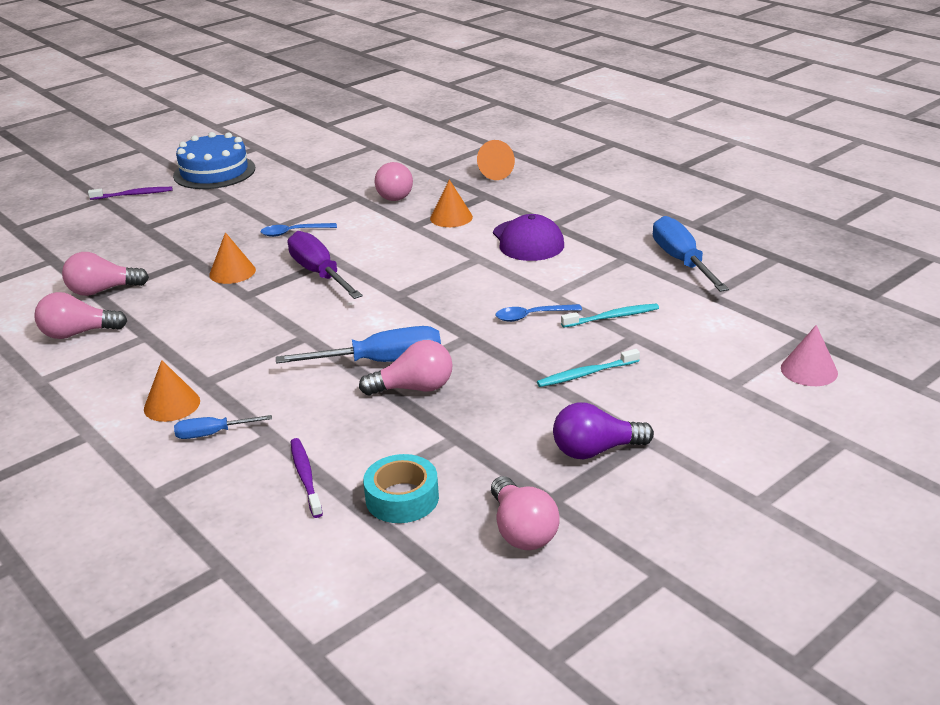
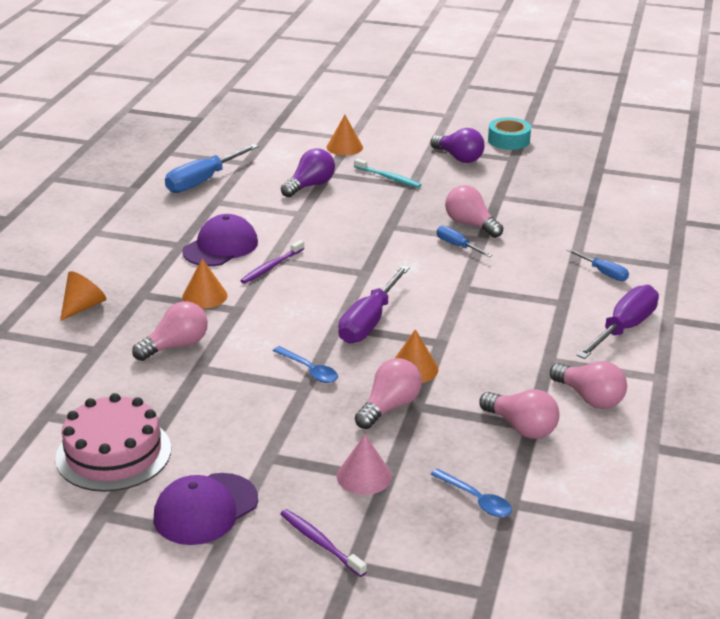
camera: 125 degrees left, 0 degrees up
(119, 397) = (623, 329): none -> purple screwdriver
(172, 405) = (601, 303): orange cone -> orange cone (344, 147)
(214, 172) = (205, 509): blue cake -> purple cap
(305, 157) = (113, 453): none -> pink cake
(305, 476) = (591, 227): purple toothbrush -> purple toothbrush (271, 267)
(381, 362) = (457, 246): blue screwdriver -> blue screwdriver, size x0.54
(402, 498) = (566, 194): turquoise tape -> turquoise tape (508, 140)
(522, 530) = (544, 159): pink light bulb -> pink light bulb (389, 407)
(531, 316) = (339, 212): blue spoon -> blue spoon (476, 500)
(613, 317) = (310, 186): turquoise toothbrush -> purple light bulb
(809, 370) = (312, 122): pink cone -> pink cone (364, 476)

